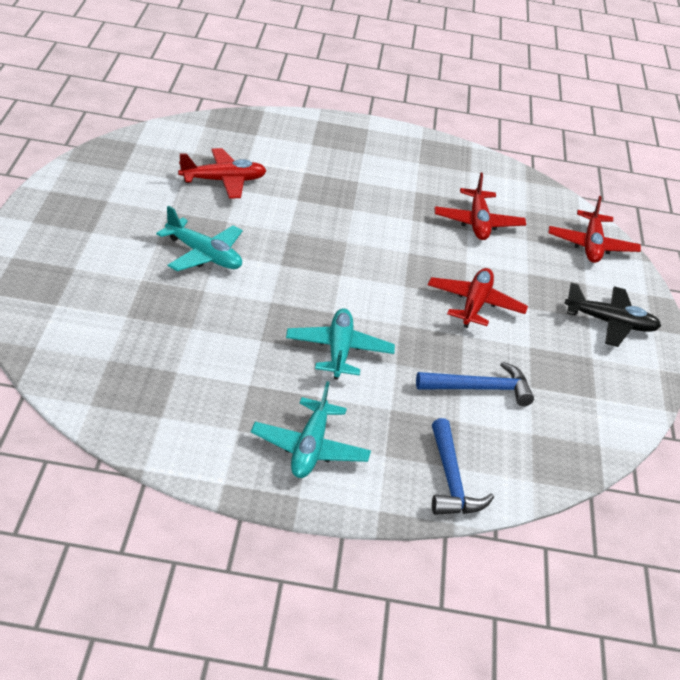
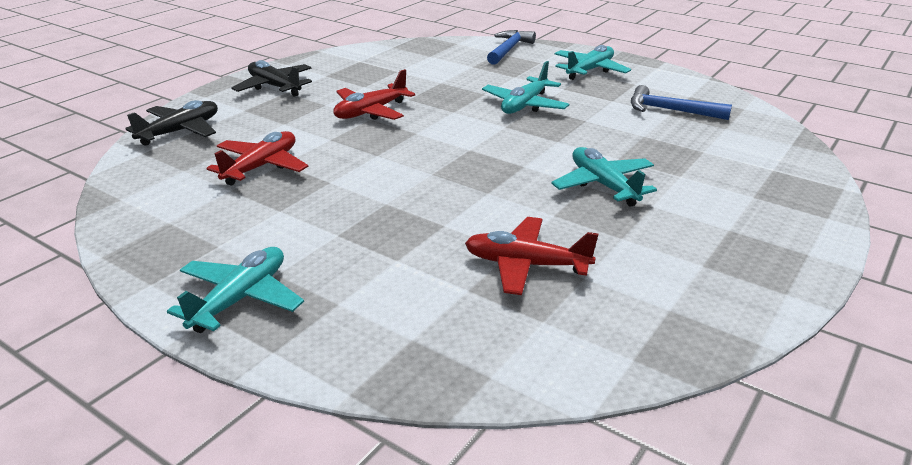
camera: 145 degrees left, 5 degrees down
(365, 138) = (240, 299): none -> turquoise plane
(480, 389) = (436, 74): blue hammer -> blue hammer (670, 110)
(591, 246) = (180, 131): red plane -> black plane

